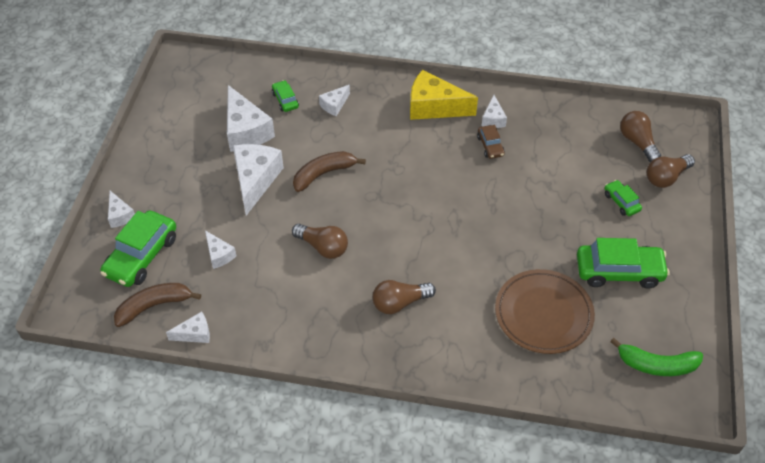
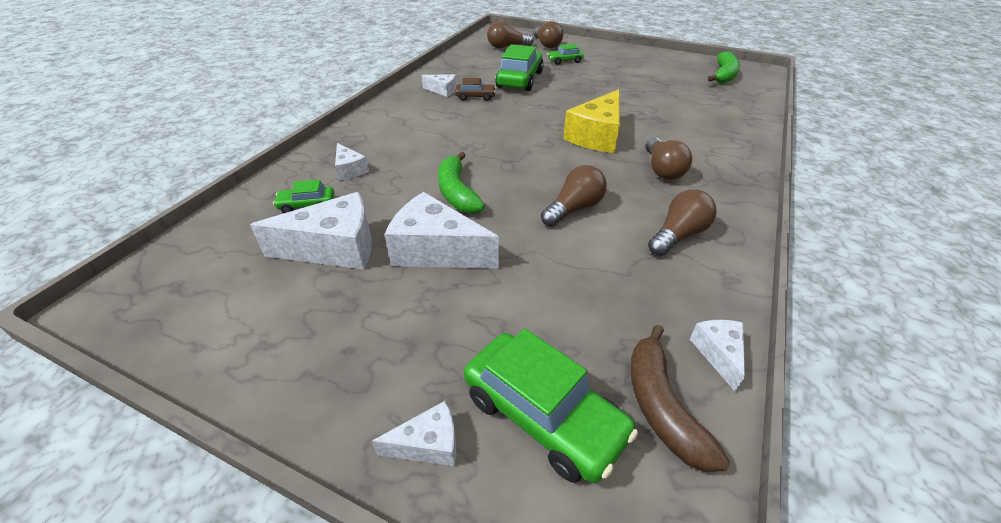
camera: 75 degrees left, 10 degrees down
(219, 255) = (565, 306): white cheese -> none
(306, 314) = (678, 235): none -> brown light bulb
(323, 174) = (457, 192): brown banana -> green banana
(434, 107) = (404, 114): yellow cheese -> yellow cheese (596, 136)
(543, 314) = (676, 105): brown plate -> none
(619, 271) = (634, 72): green car -> green car (519, 80)

